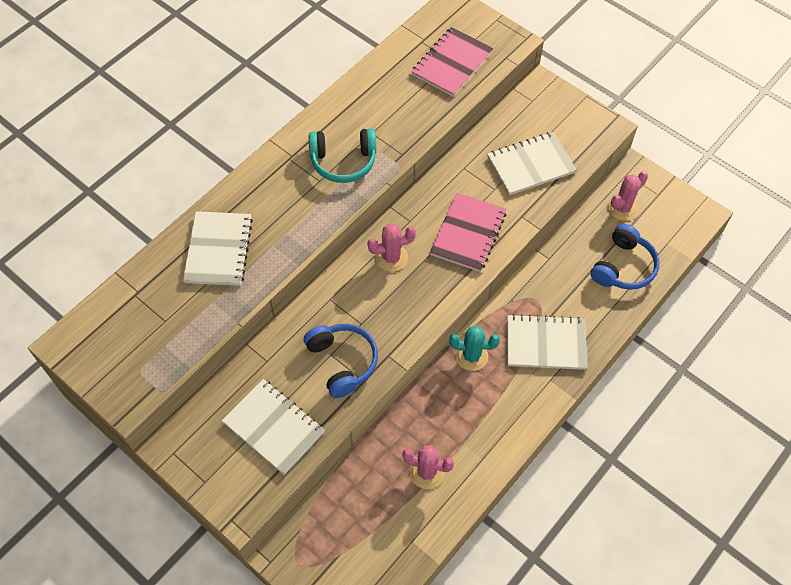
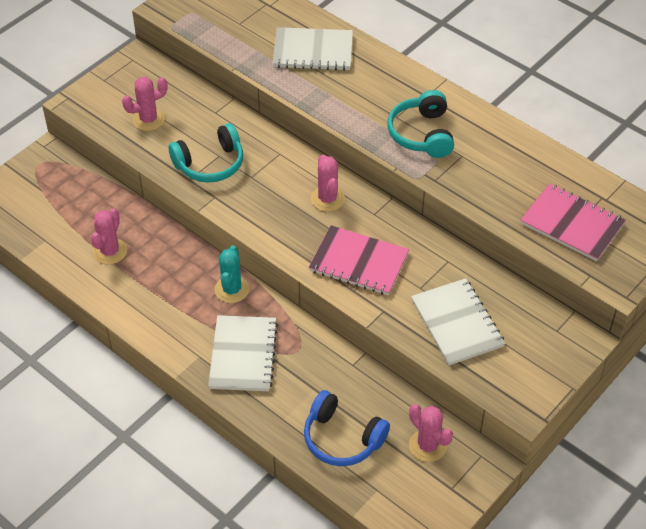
camera: 90 degrees right, 10 degrees down
(274, 427) = (148, 119): white notebook -> pink cactus
(342, 362) = (210, 164): blue headphones -> turquoise headphones

